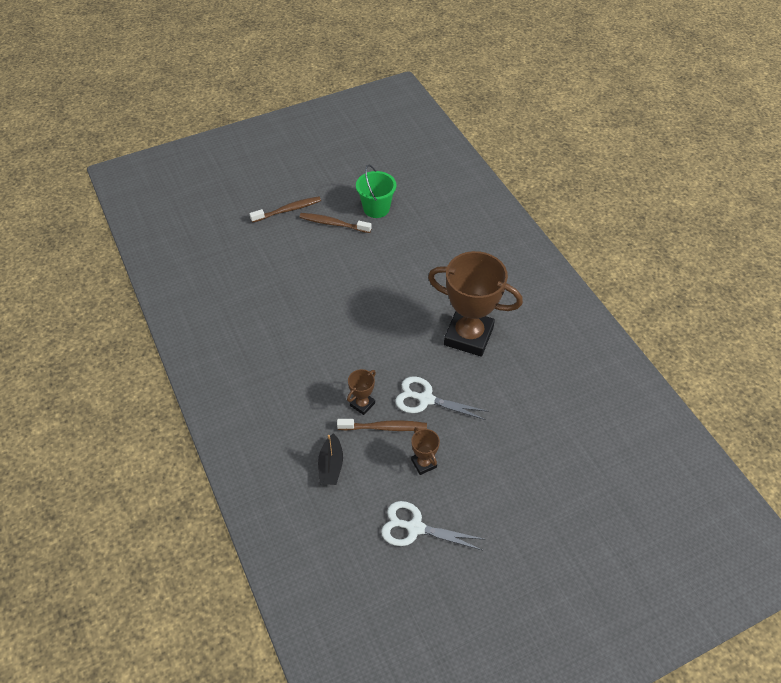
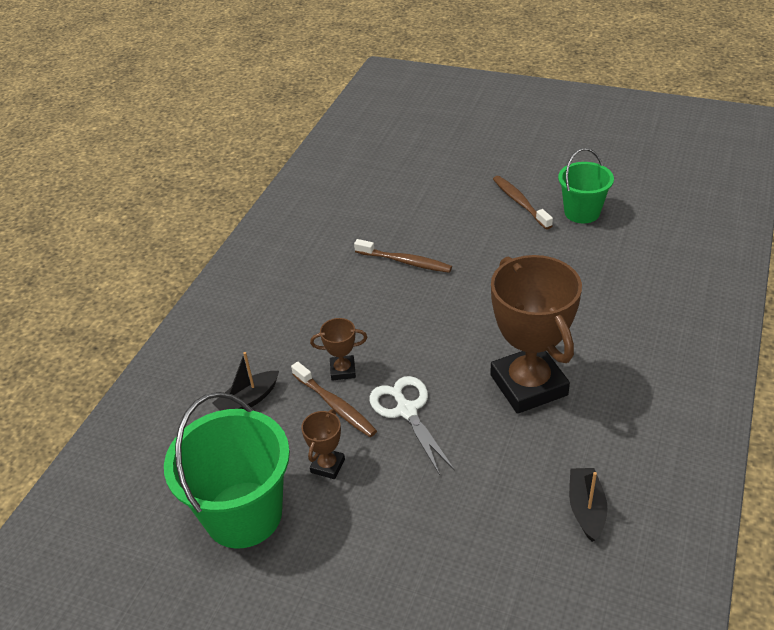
camera: 50 degrees right, 10 degrees down
(287, 210) = (491, 168): brown toothbrush -> brown toothbrush (405, 261)
(414, 527) = (243, 514): white scissors -> green bucket
(566, 380) = (586, 509): none -> black boat

